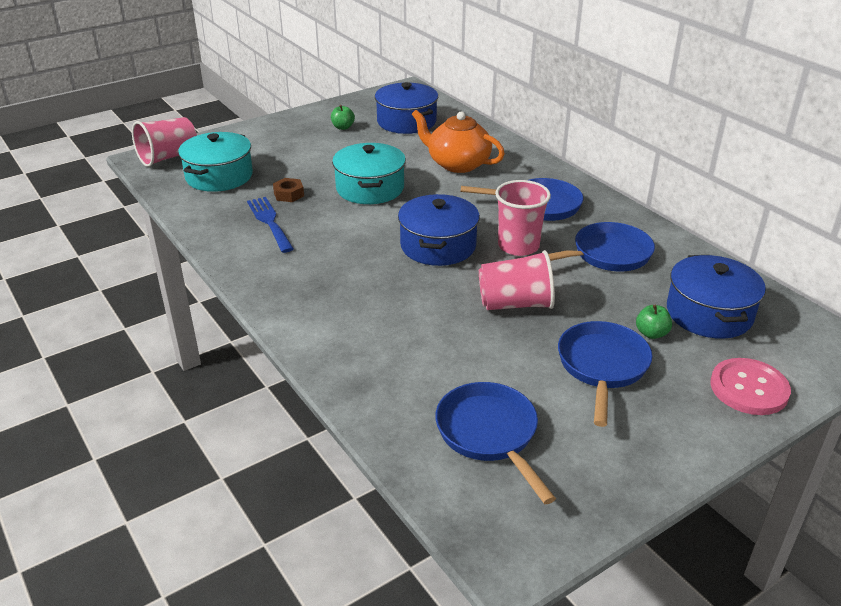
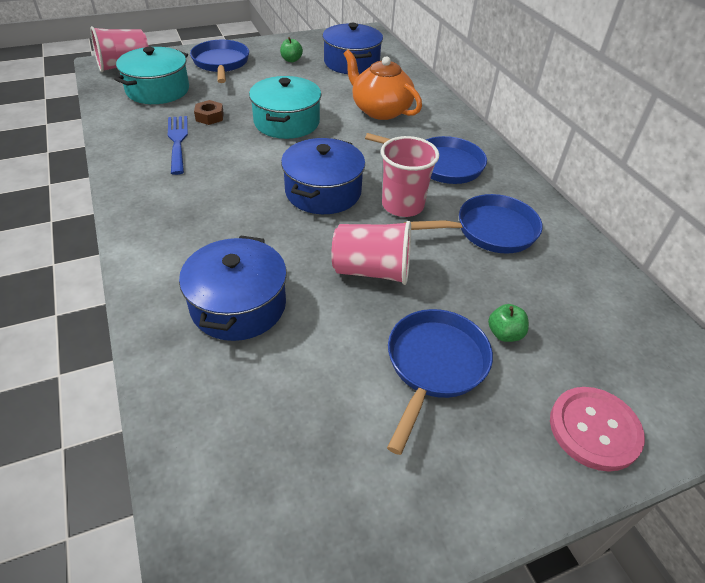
camera: 10 degrees right, 10 degrees up
(489, 434) = (275, 428): blue pan -> blue pan (221, 63)
(709, 313) = (578, 320): blue pot -> blue pot (238, 305)

